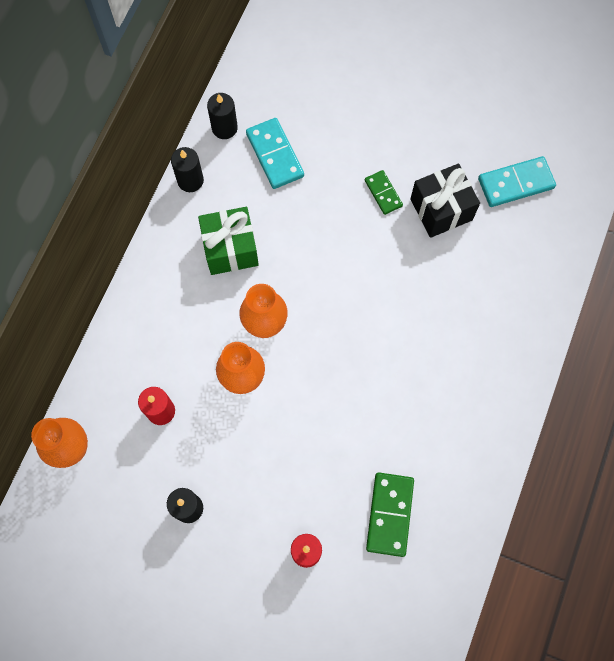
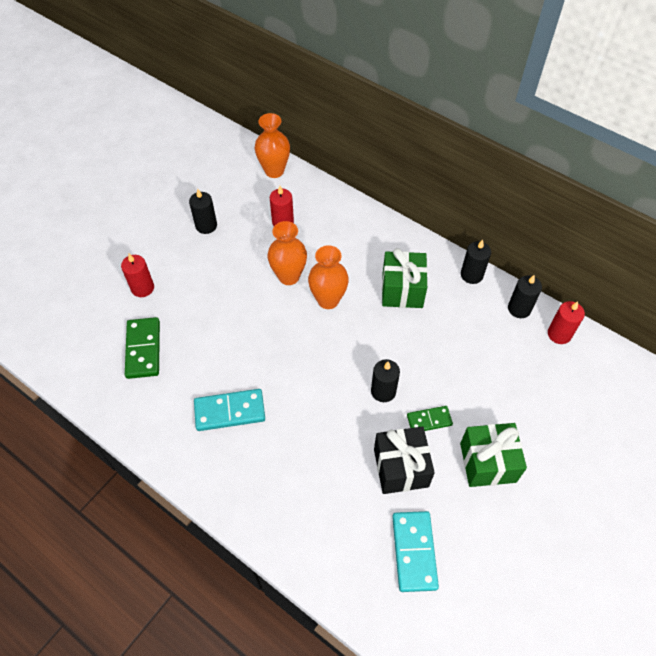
camera: 105 degrees right, 15 degrees down
(247, 88) = (559, 334): none -> red candle
(274, 155) = (485, 341): turquoise domino -> turquoise domino (230, 411)
(364, 242) = (383, 391): none -> black candle
(389, 514) = (143, 349): green domino -> green domino turned 60 degrees clockwise
(410, 135) = (487, 462): none -> green gift

